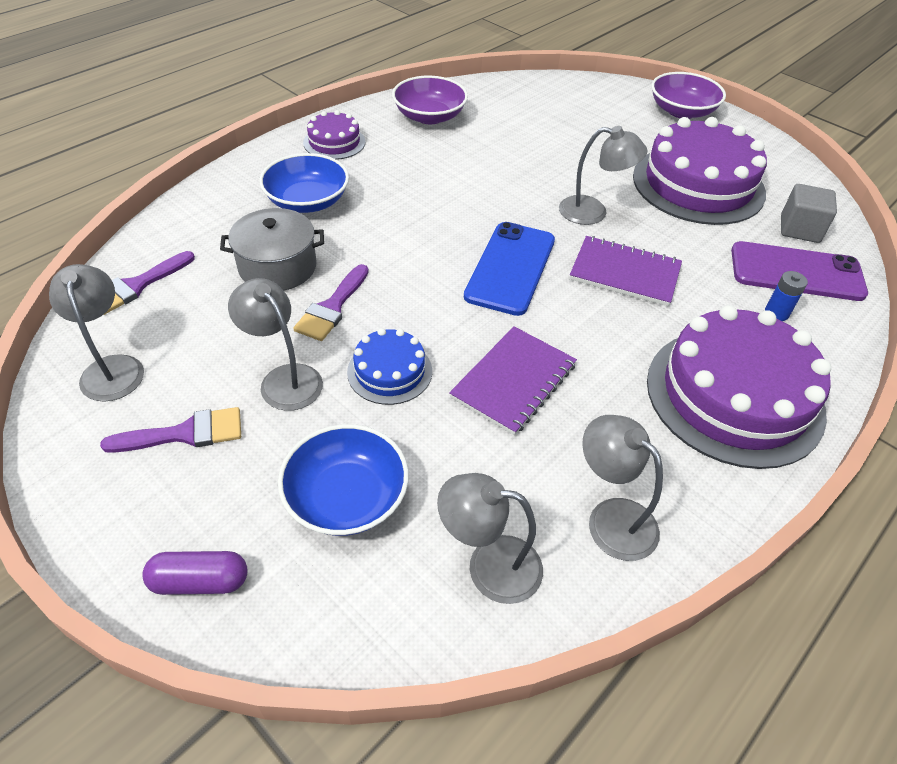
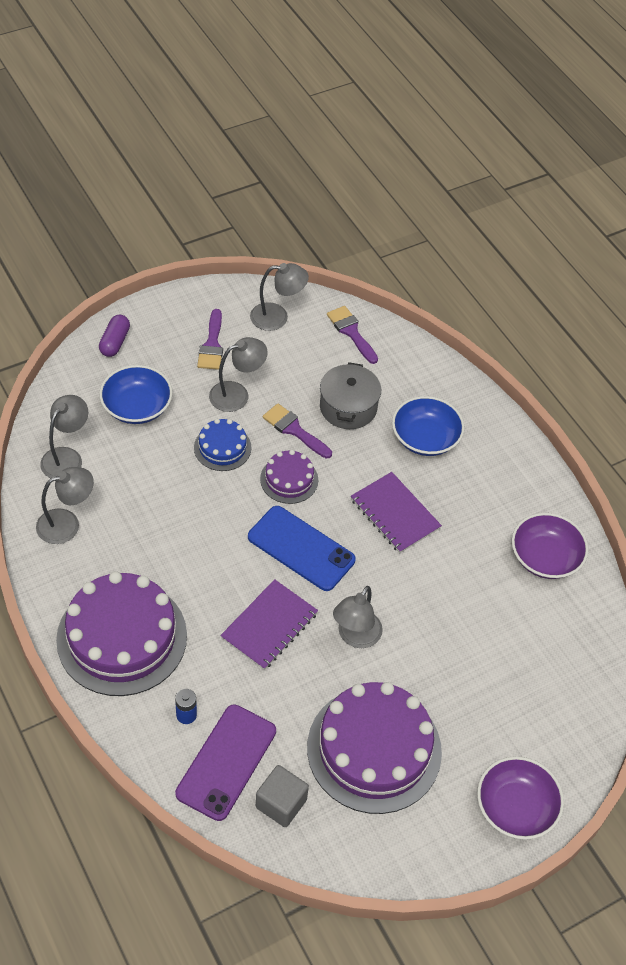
camera: 105 degrees right, 5 degrees up
(334, 142) = (511, 472): purple cake -> purple cake (289, 479)
(513, 381) = (187, 511): purple notebook -> purple notebook (395, 514)

